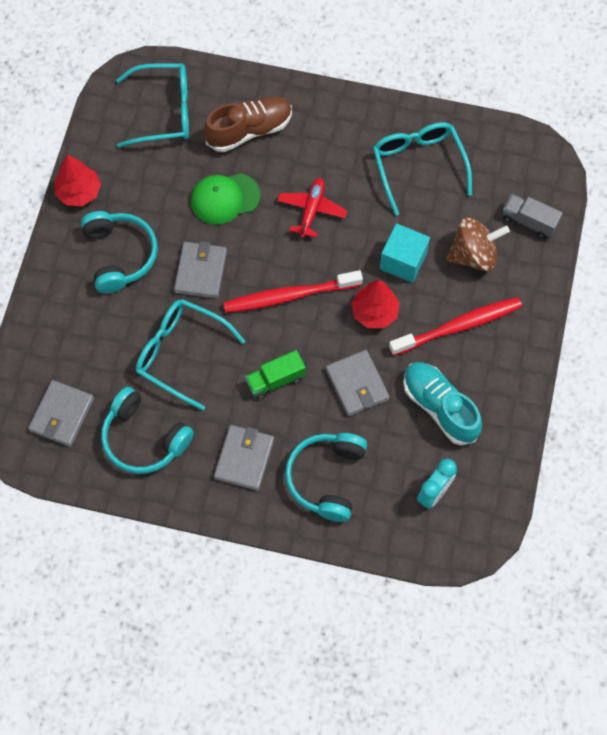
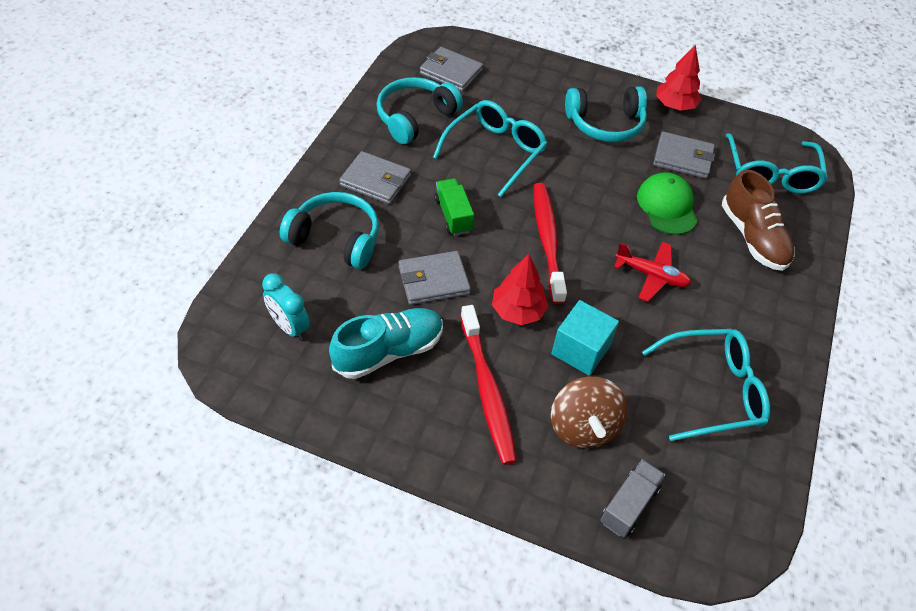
camera: 95 degrees right, 15 degrees down
(201, 272) = (582, 177): grey wallet -> grey wallet (682, 158)

